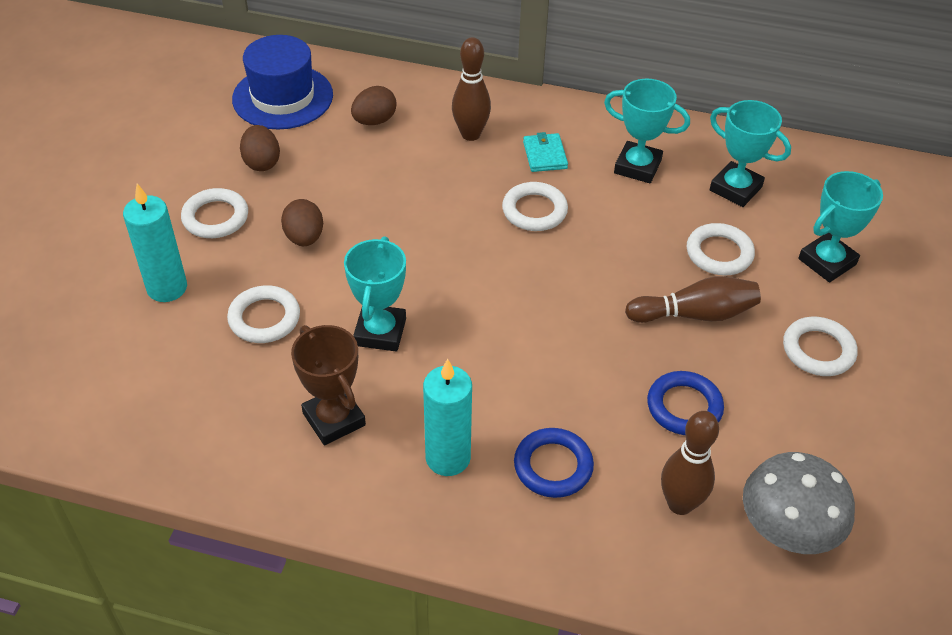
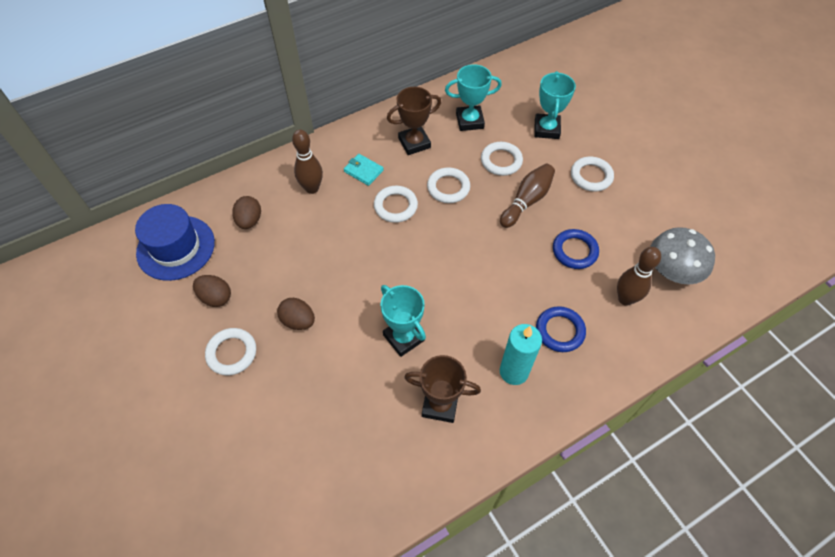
camera: 45 degrees left, 10 degrees up
(167, 288) = (259, 419): turquoise candle -> none
(264, 318) = (336, 385): white ring -> white ring (448, 187)
(637, 167) = (414, 143): turquoise trophy -> brown trophy

